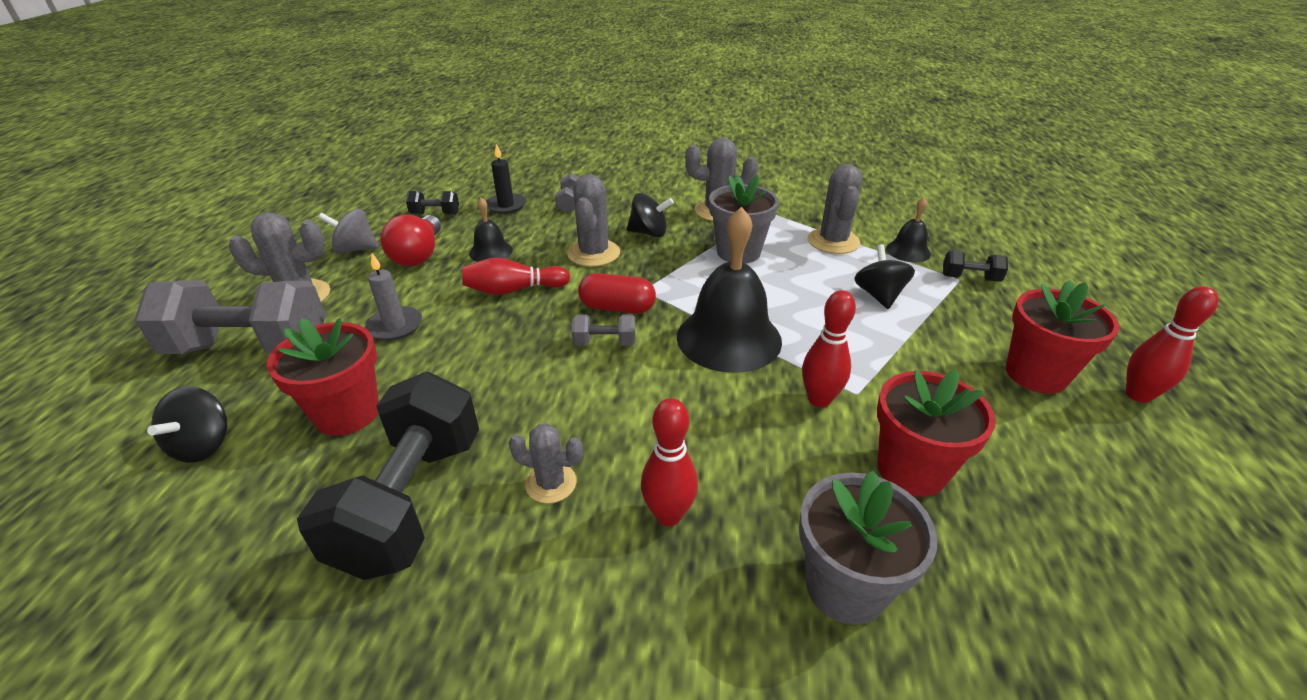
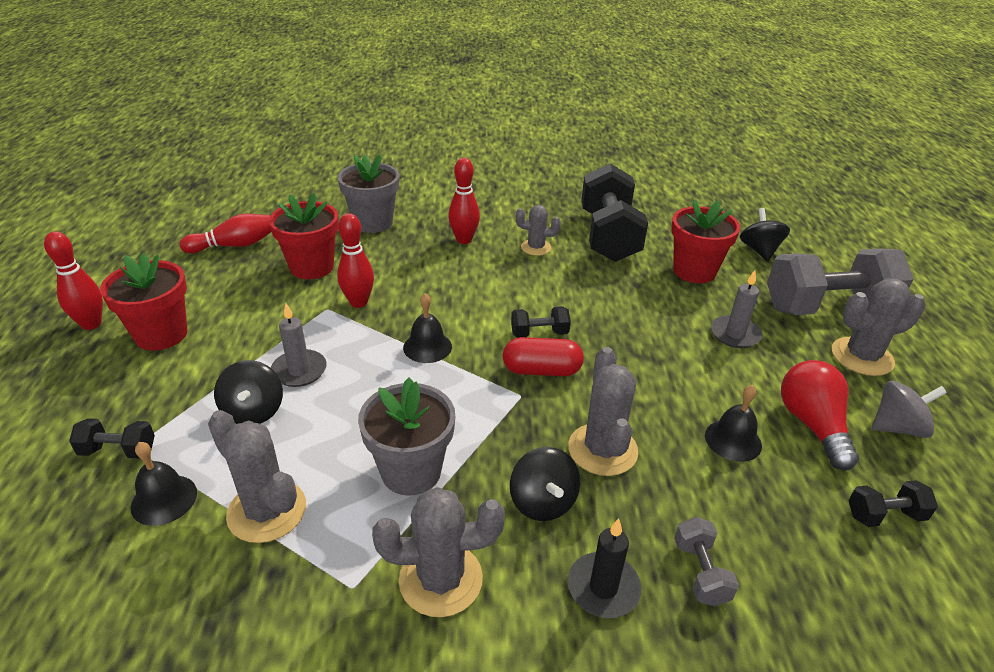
camera: 170 degrees right, 0 degrees up
(506, 206) = (800, 552): black candle -> black candle (603, 588)
(513, 290) = (660, 383): red bowling pin -> red bowling pin (234, 245)
(604, 343) = (539, 333): grey dumbbell -> black dumbbell
(649, 233) = (543, 502): black spinning top -> black spinning top turned 105 degrees counterclockwise
(729, 338) = (427, 347): black bell -> black bell, size x0.50
(833, 241) = (267, 511): grey cactus -> grey cactus turned 45 degrees counterclockwise
(855, 325) = (299, 371): none -> grey candle

